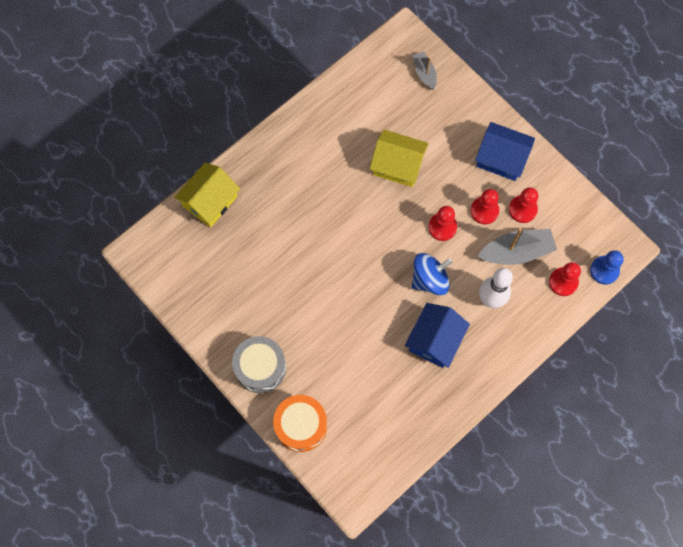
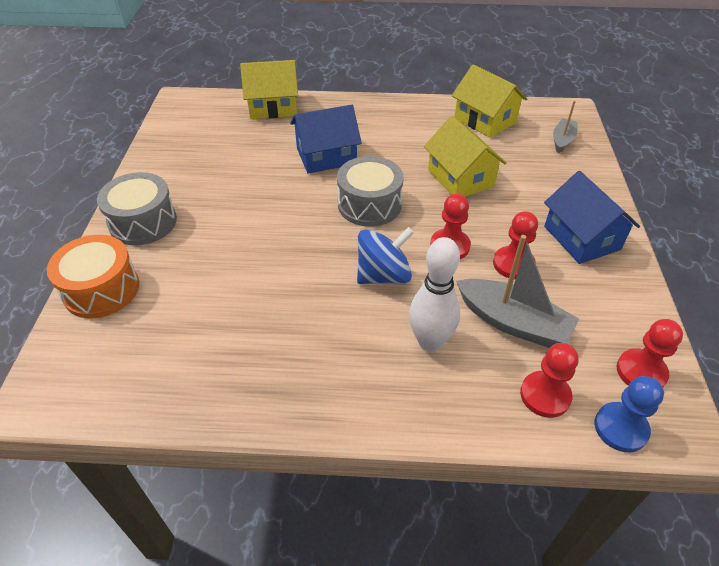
camera: 45 degrees right, 25 degrees down
(361, 92) = (485, 120): none -> yellow house
(370, 235) = (369, 205): none -> grey drum
(429, 279) = (383, 275): blue spinning top -> blue spinning top turned 45 degrees counterclockwise
(435, 340) = (321, 328): blue house -> blue house (326, 156)
(522, 209) = (562, 292): red pawn -> red pawn (641, 372)

